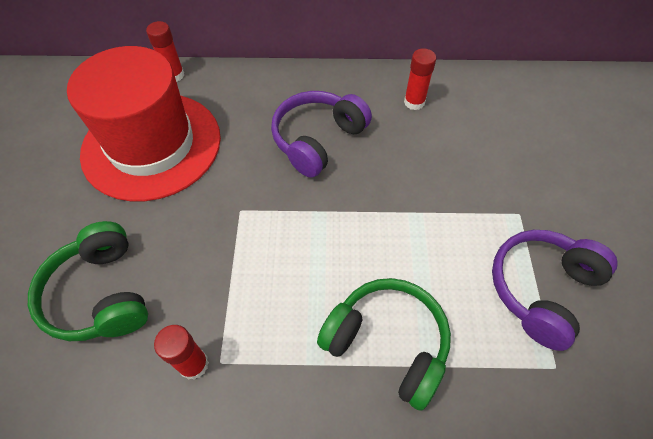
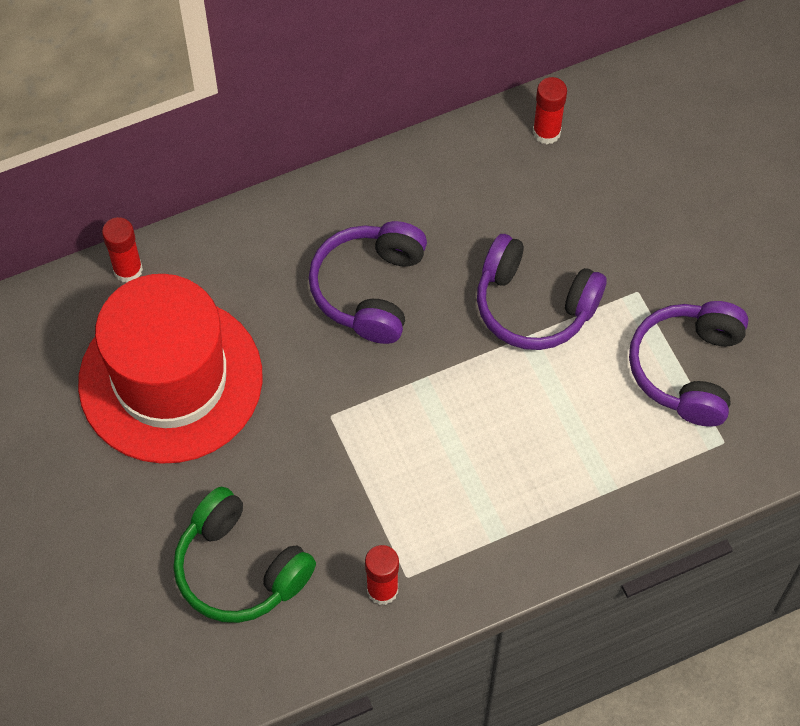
camera: 25 degrees left, 5 degrees up
(387, 344) = (559, 489): green headphones -> none
(414, 102) = (460, 188): red glue stick -> red glue stick (546, 132)
(432, 193) = (534, 305): none -> purple headphones

